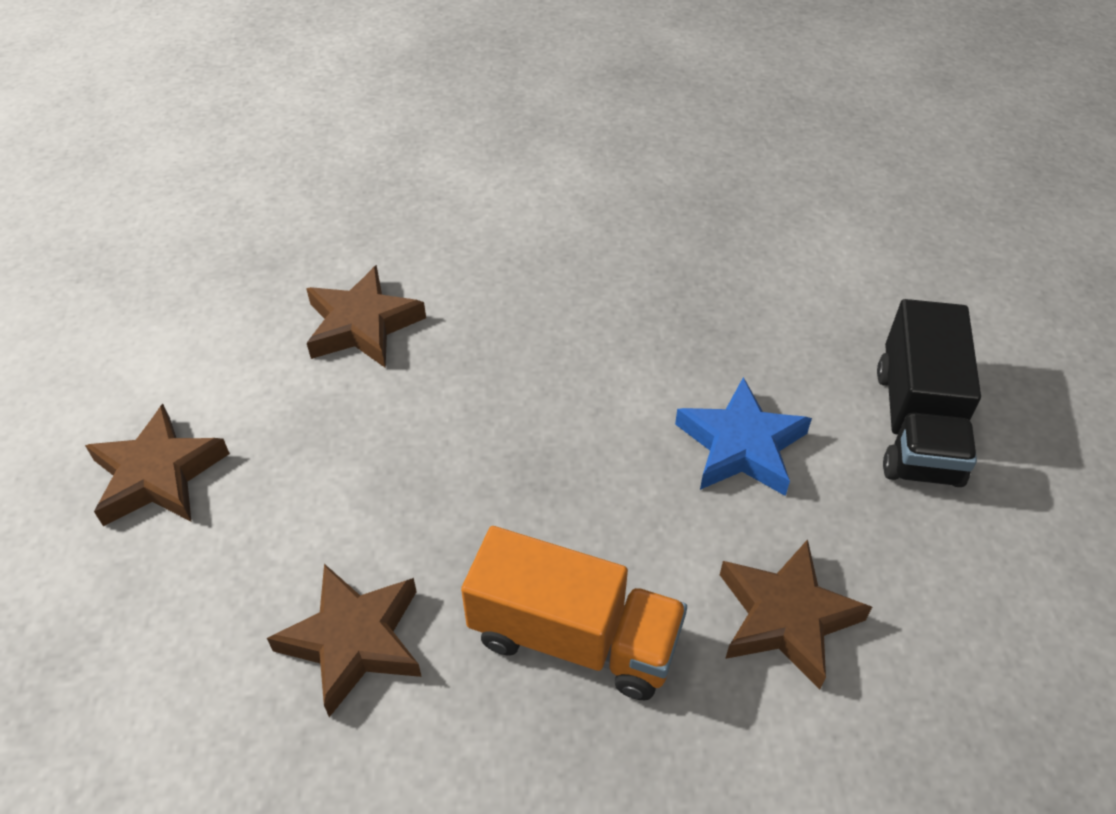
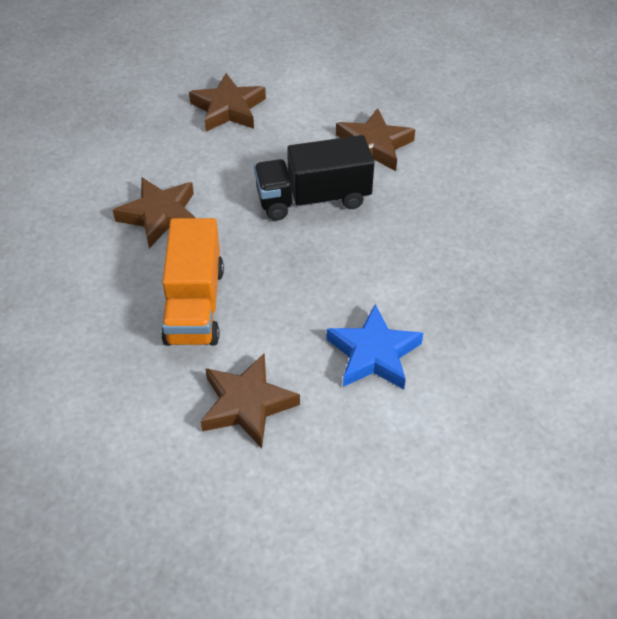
camera: 70 degrees right, 0 degrees up
(916, 424) = (448, 457): black truck -> black truck (313, 199)

